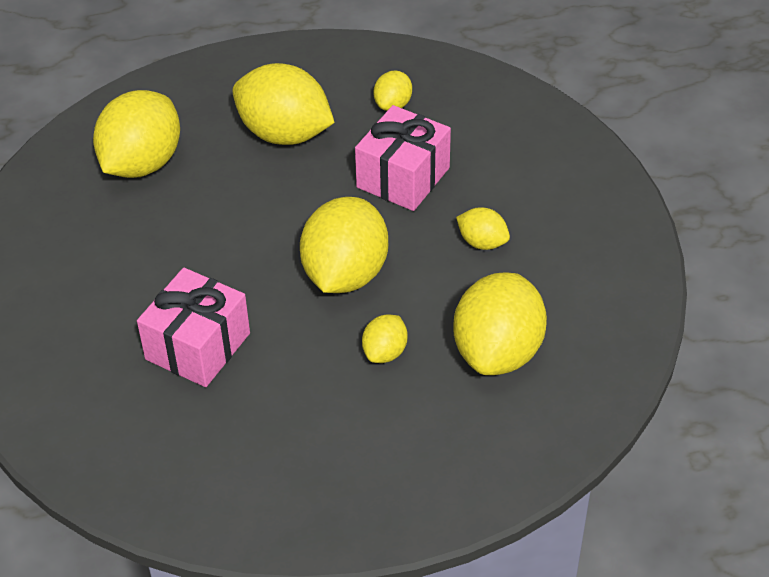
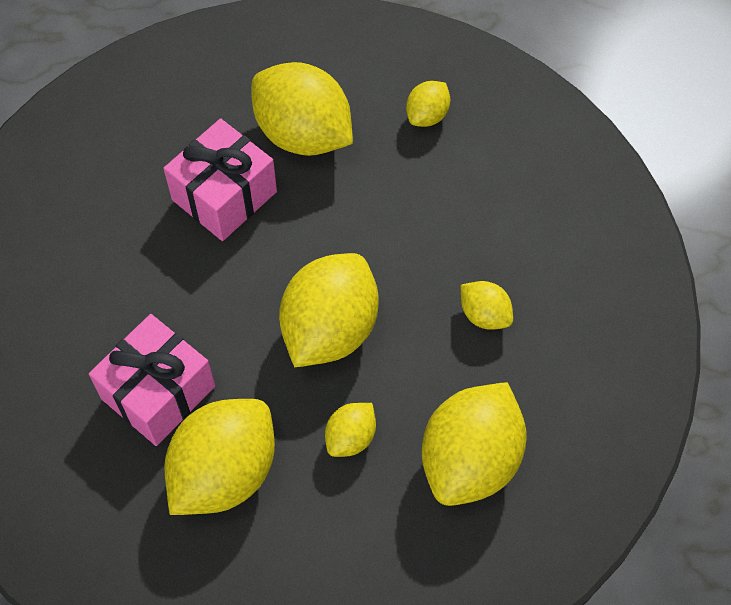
camera: 10 degrees right, 15 degrees up
(142, 163) = (146, 147): yellow lemon -> yellow lemon (224, 472)
(403, 177) = (418, 214): pink gift -> pink gift (224, 195)

